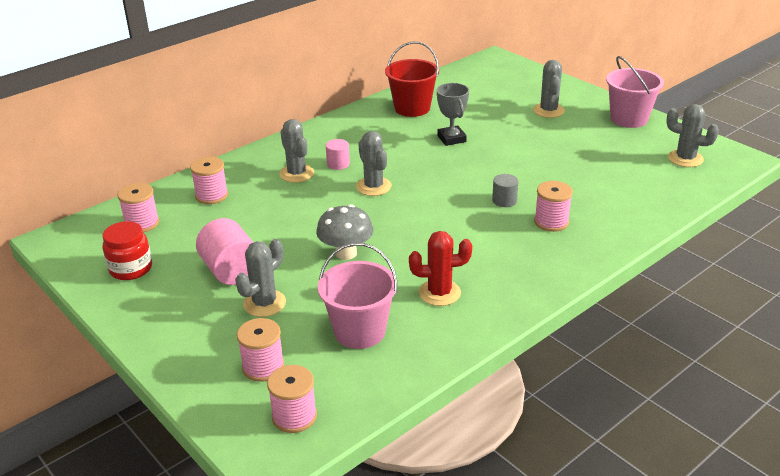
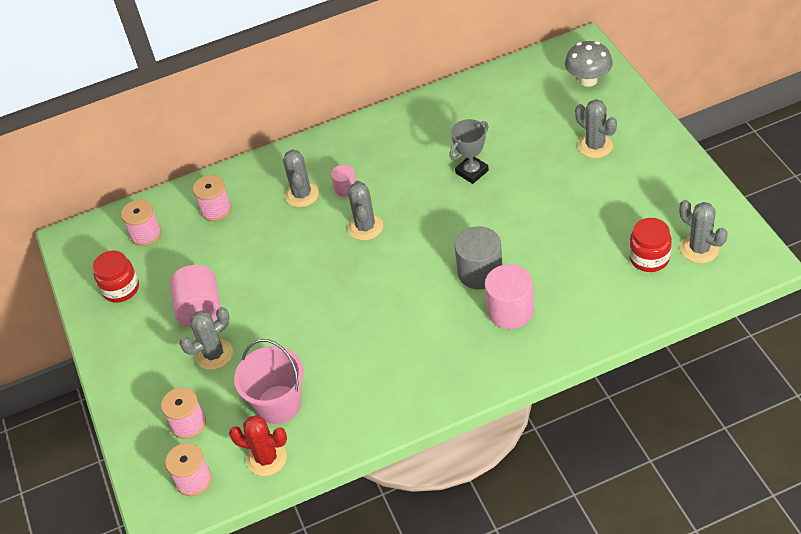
camera: 25 degrees right, 15 degrees up
(346, 253) = (304, 310): grey mushroom -> grey mushroom (588, 80)
(412, 108) = (454, 116): red bucket -> none
(439, 293) = (364, 376): red cactus -> red cactus (267, 458)
(451, 139) = (472, 172): grey trophy -> grey trophy turned 45 degrees clockwise
(504, 200) = (480, 272): grey cylinder -> grey cylinder, size x1.81
(548, 110) = (595, 146): grey cactus -> grey cactus turned 60 degrees counterclockwise
(551, 222) = (510, 310): pink spool -> pink cylinder
(629, 119) = (675, 175): pink bucket -> none
(648, 170) = (649, 258): none -> red jar

